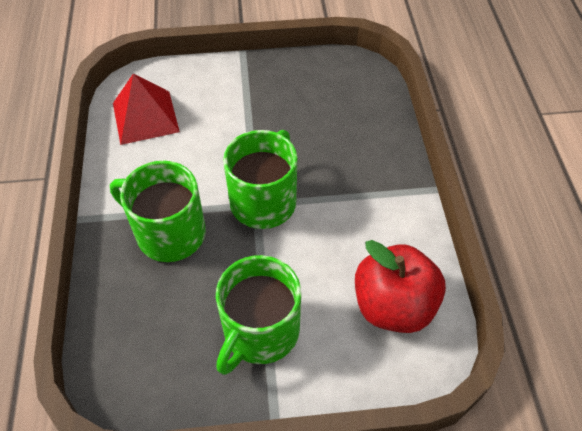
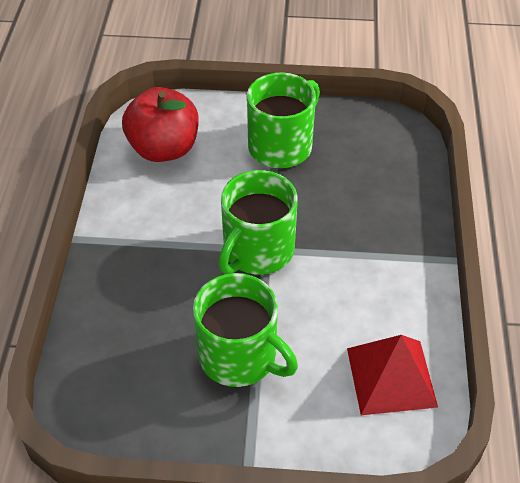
camera: 170 degrees left, 5 degrees down
(169, 233) = (358, 232): green mug -> green mug (239, 356)

